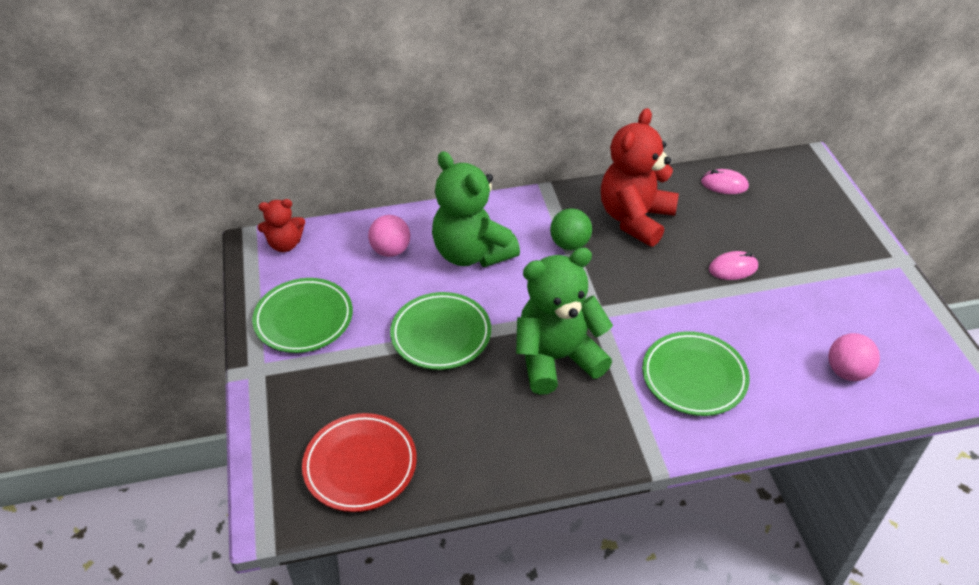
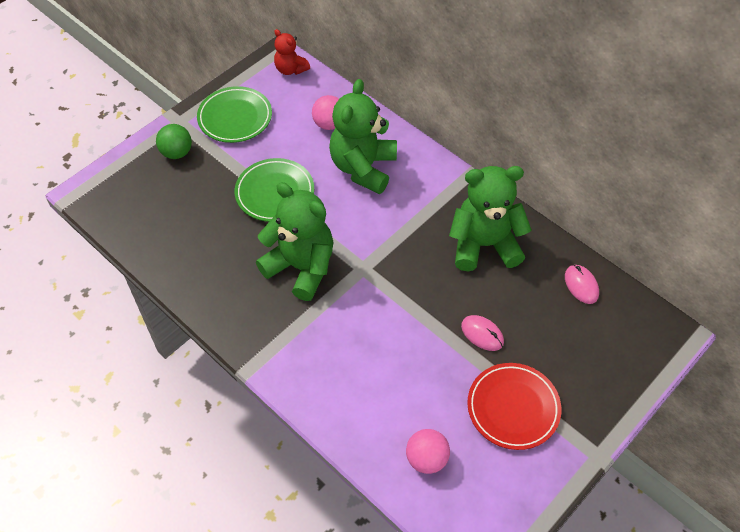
camera: 55 degrees right, 10 degrees up
(360, 465) = (143, 213): red plate -> red plate (513, 408)
(570, 244) = (420, 218): green ball -> green ball (177, 153)
(635, 219) = (484, 245): red teddy bear -> green teddy bear
(694, 377) = (344, 357): green plate -> none

